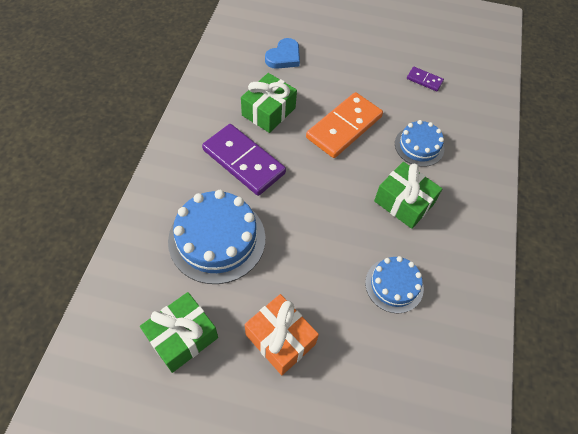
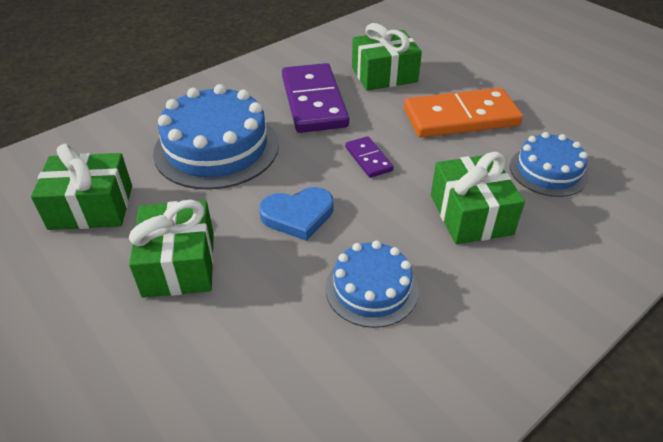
camera: 40 degrees right, 15 degrees down
(280, 339) = (179, 264): orange gift -> green gift
(284, 57) = (448, 41): blue heart -> blue heart (298, 215)
(424, 80) = (616, 115): purple domino -> purple domino (368, 159)

